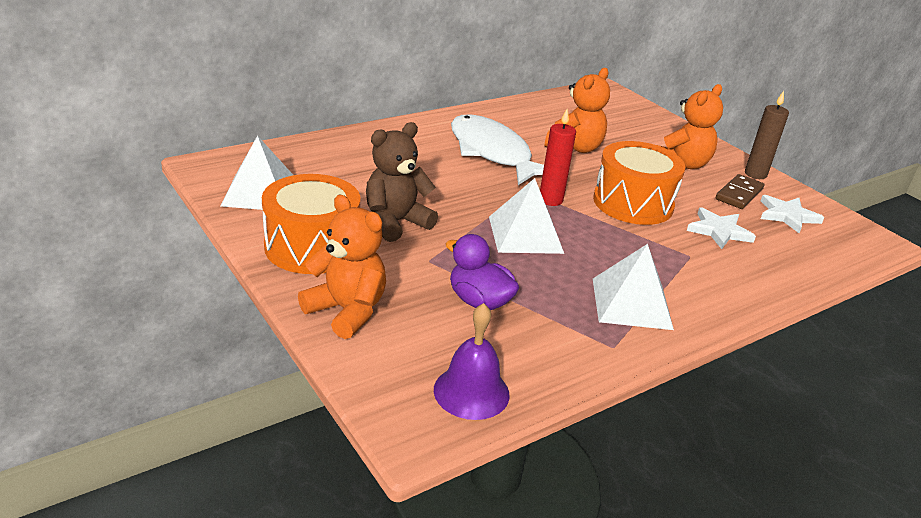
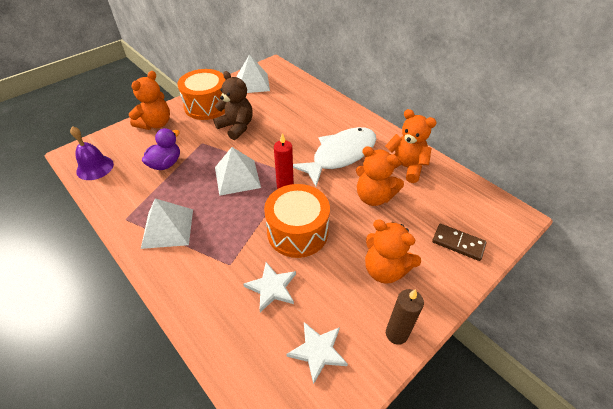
camera: 85 degrees right, 15 degrees up
(525, 120) = (405, 167): none -> orange teddy bear
(739, 194) = (345, 312): brown domino -> brown domino (458, 243)

